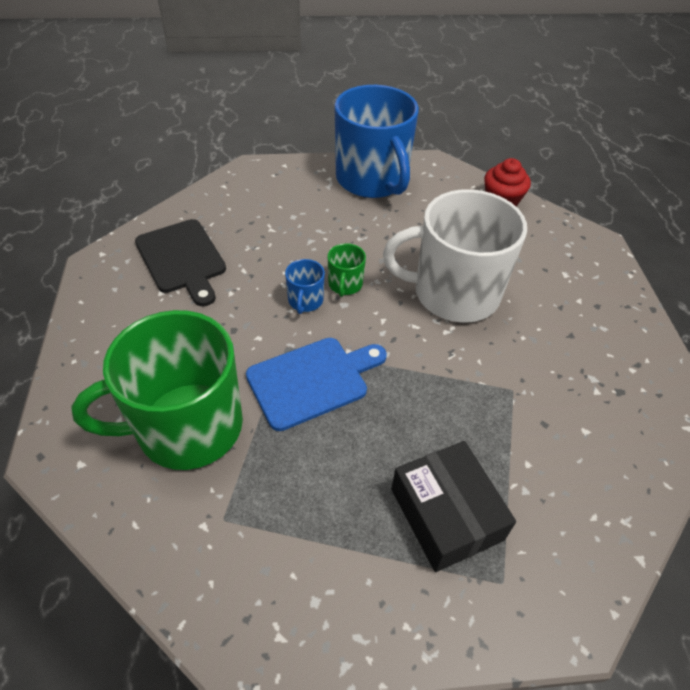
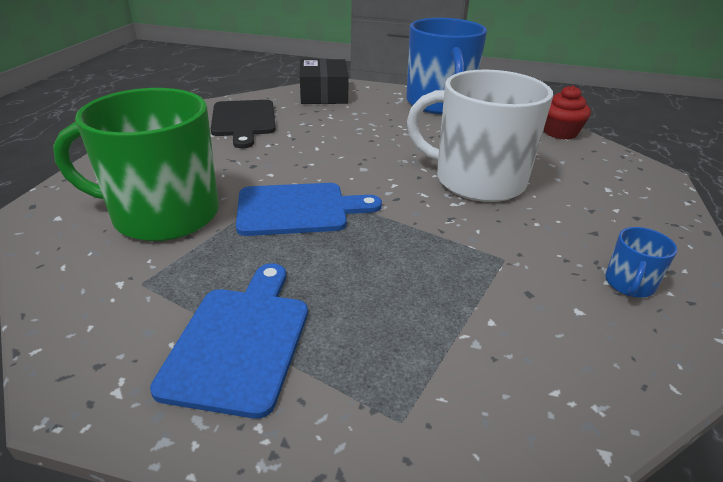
camera: 20 degrees right, 15 degrees down
(305, 301) = (329, 160): blue mug -> blue mug (629, 284)
(345, 284) = (373, 157): green mug -> none
(347, 552) = (240, 341): none -> blue cutting board
(446, 514) = (369, 339): black box -> black box (324, 94)

